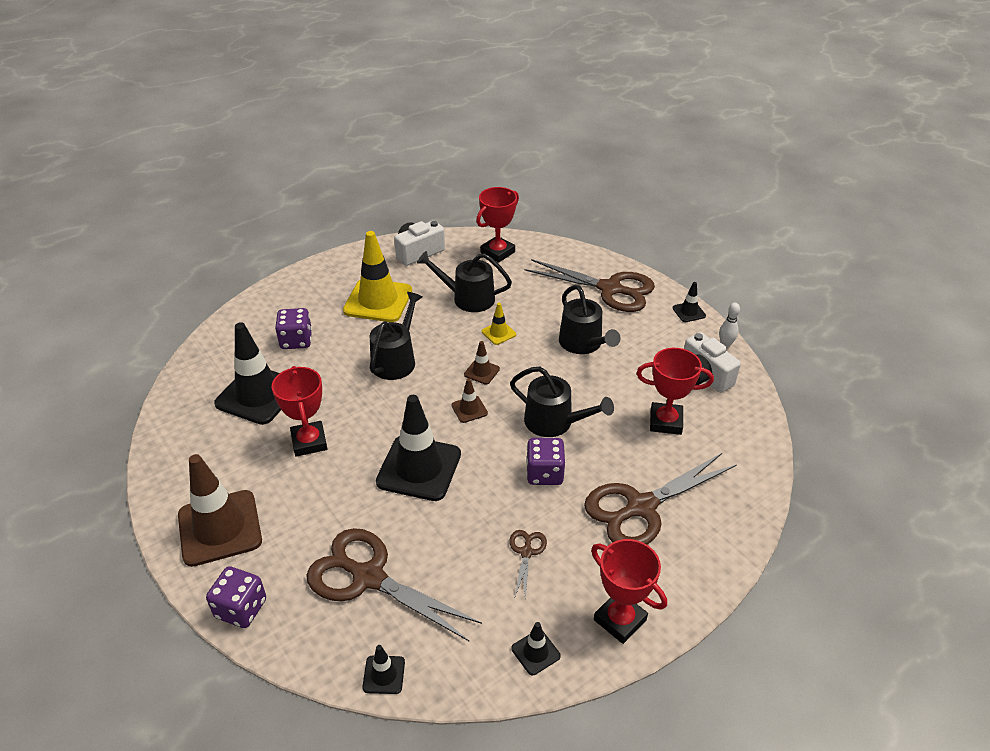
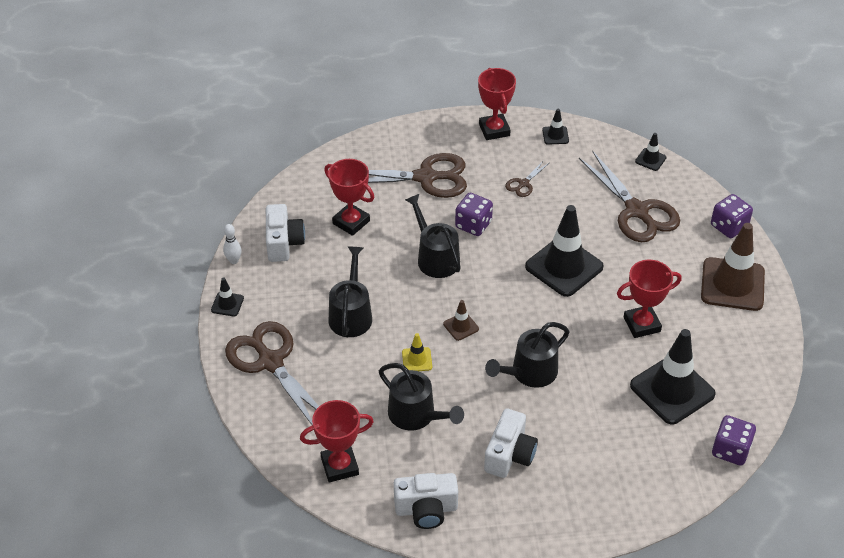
camera: 150 degrees left, 5 degrees up
(296, 340) = (615, 439): purple dice -> purple dice (730, 450)
(309, 442) = (641, 324): red trophy -> red trophy turned 60 degrees clockwise
(378, 301) = (509, 454): yellow traffic cone -> white camera
(469, 409) = (495, 297): brown traffic cone -> none

